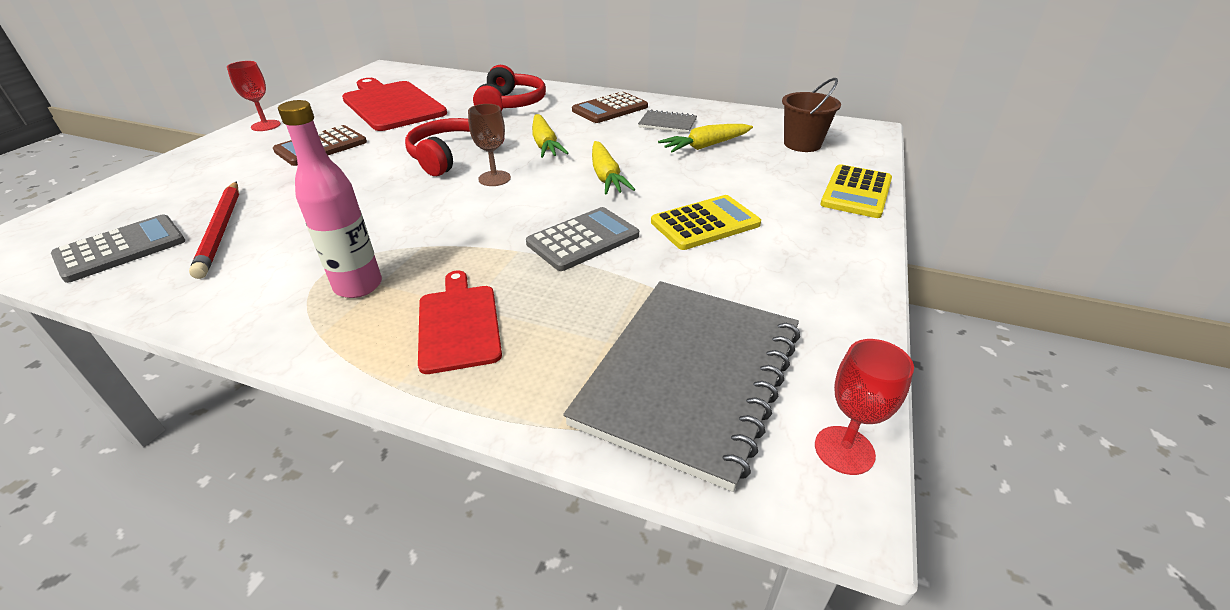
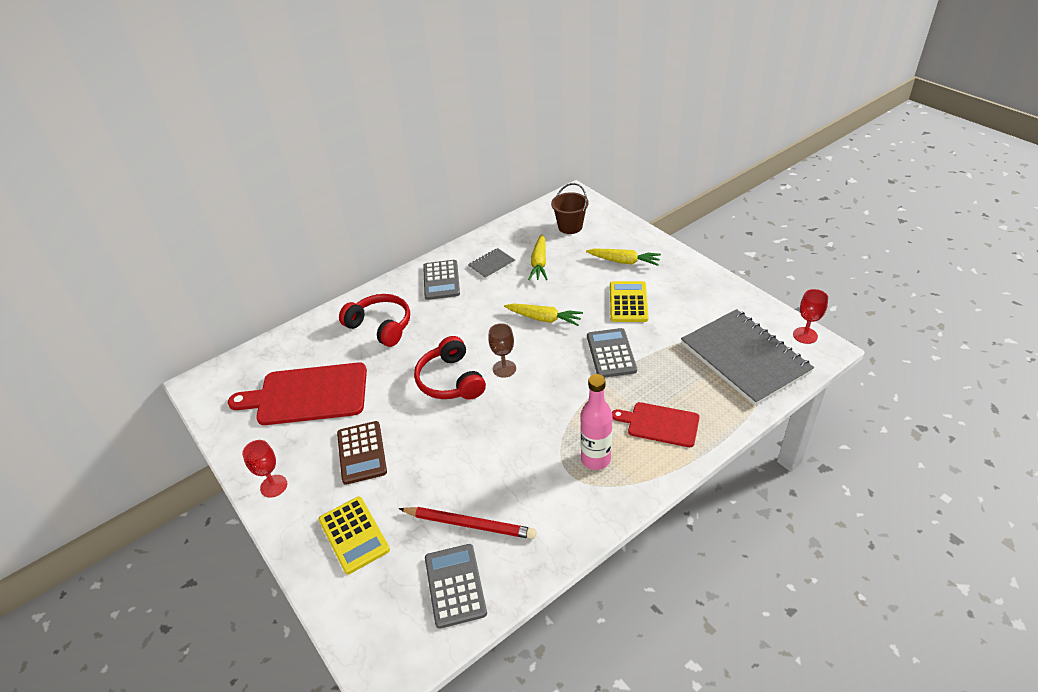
camera: 55 degrees left, 5 degrees up
(545, 144) = (472, 330): yellow carrot -> yellow carrot (624, 261)
(610, 109) = (441, 280): brown calculator -> grey calculator
(856, 192) = (637, 237): yellow calculator -> yellow calculator (354, 535)

